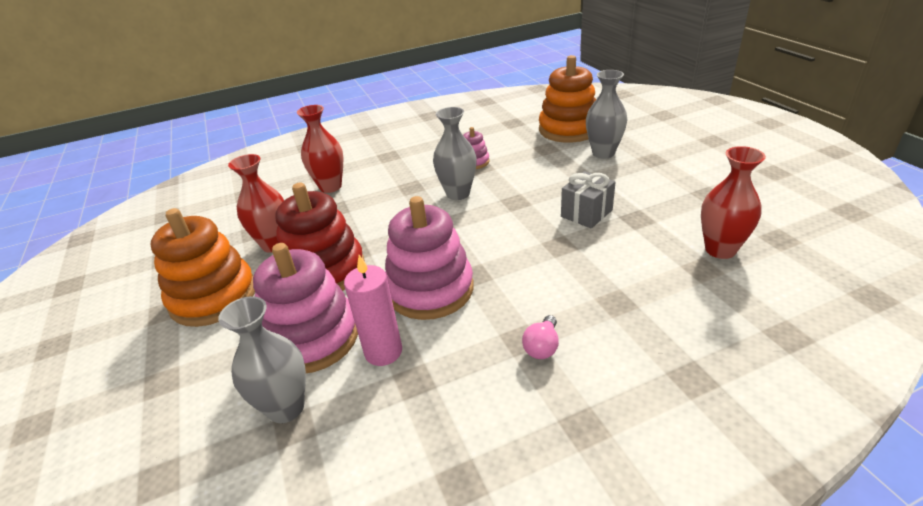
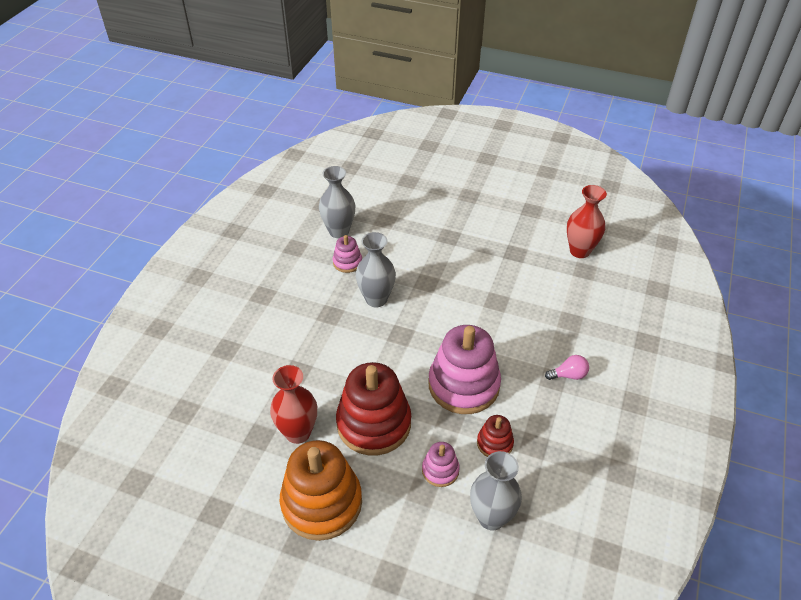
camera: 50 degrees left, 10 degrees up
(312, 338) = (440, 470): pink stacking toy -> pink stacking toy, size x0.48
(330, 187) = (258, 354): red vase -> none
(383, 352) = (494, 443): pink candle -> red stacking toy
(542, 347) = (568, 375): pink light bulb -> pink light bulb turned 75 degrees counterclockwise
(568, 129) = (378, 192): orange stacking toy -> none
(586, 213) = (482, 266): grey gift -> none
(603, 153) = (431, 205): grey vase -> grey vase (339, 231)

